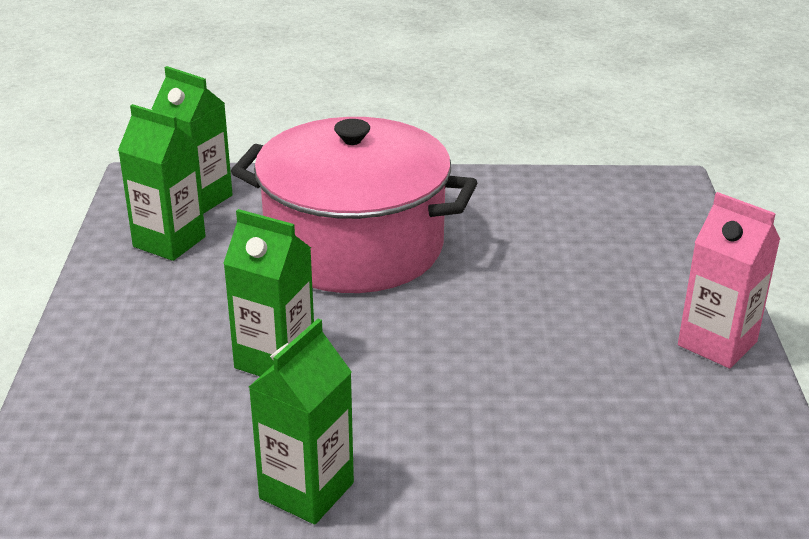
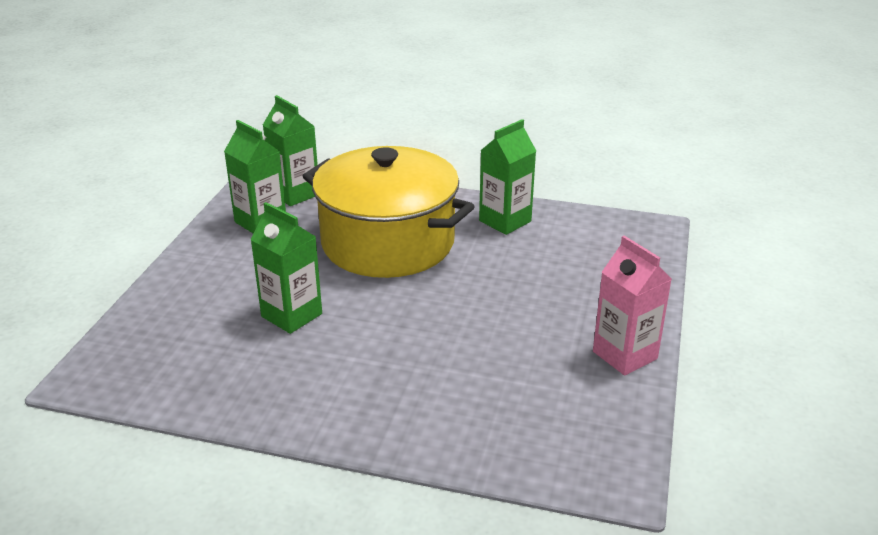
camera: 15 degrees right, 0 degrees up
(306, 490) = (268, 409): green carton -> green carton (505, 221)
(354, 246) = (388, 243): pink pot -> yellow pot

